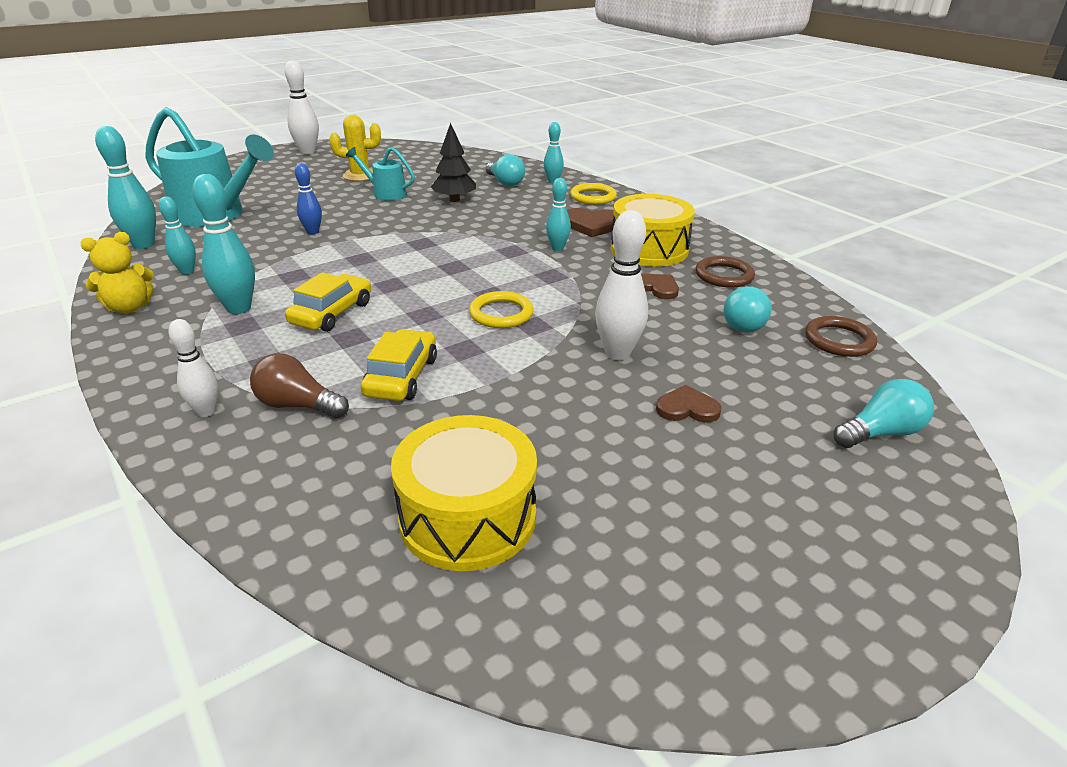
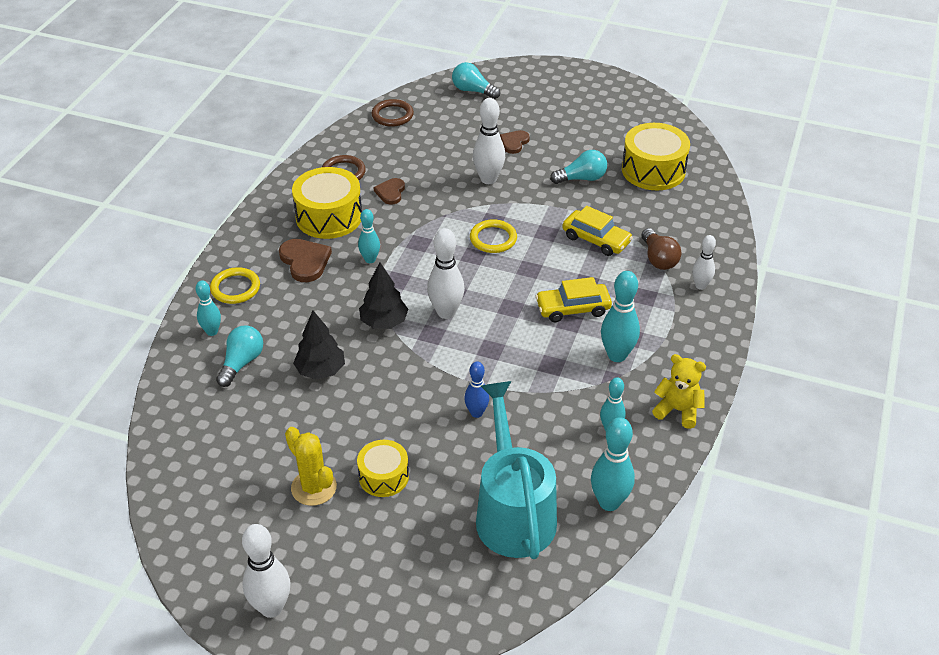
camera: 125 degrees left, 10 degrees up
(327, 192) = (383, 476): none -> yellow drum
(385, 193) = (347, 429): turquoise watering can -> none
(402, 377) = (596, 239): yellow car -> yellow car turned 120 degrees counterclockwise
(435, 256) = (446, 312): none -> white bowling pin
(467, 231) = (384, 322): none -> black tree
(687, 408) = (514, 143): brown heart -> brown heart turned 60 degrees clockwise
(744, 322) = (404, 149): turquoise light bulb -> turquoise light bulb (581, 178)

